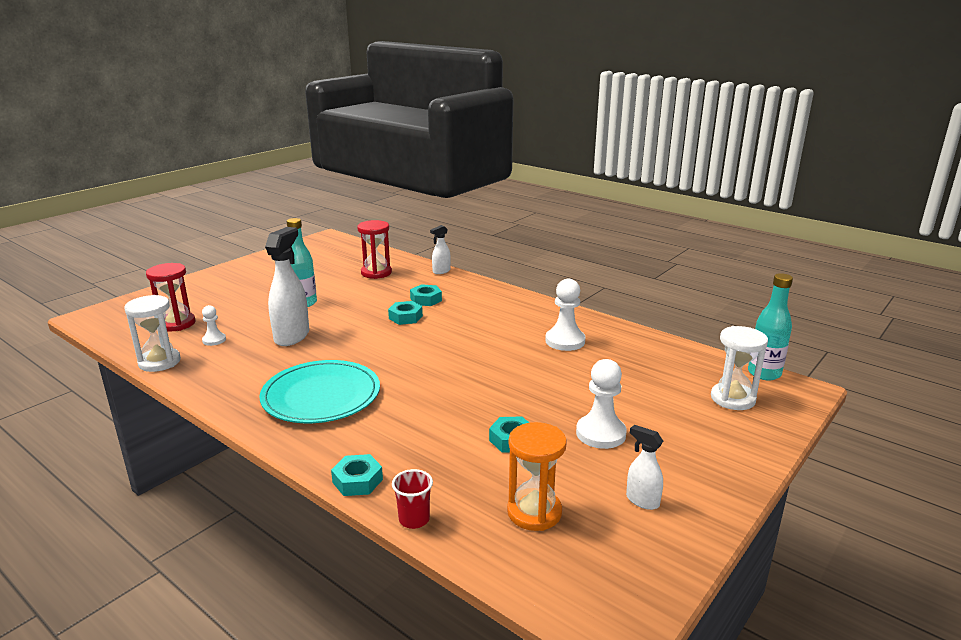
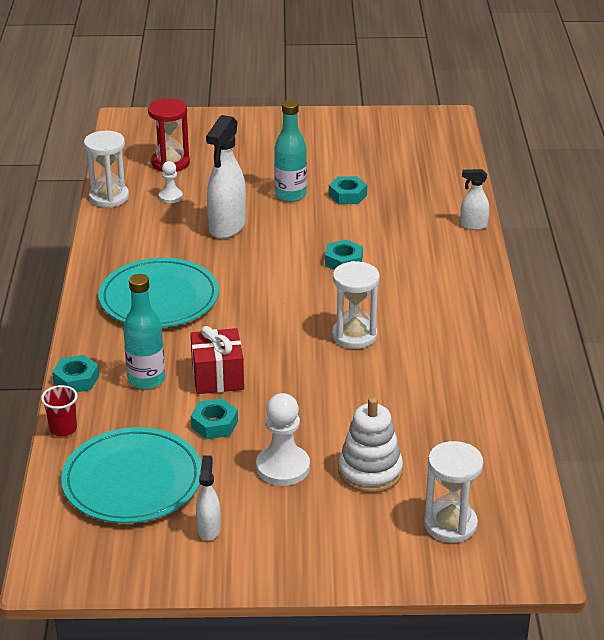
camera: 50 degrees right, 10 degrees up
(292, 336) = (227, 227): white spray bottle -> white spray bottle turned 135 degrees clockwise
(376, 273) = (410, 193): red hourglass -> none
(426, 299) = (396, 252): turquoise nut -> turquoise nut (347, 195)
(456, 413) = (217, 376): none -> red gift
(489, 346) = (354, 335): none -> white hourglass
(534, 512) = (132, 480): orange hourglass -> turquoise plate
(565, 341) = (428, 374): white pawn -> none
(644, 402) = (370, 471): none -> white stacking toy
(764, 373) = (537, 529): turquoise bottle -> turquoise bottle (146, 379)

